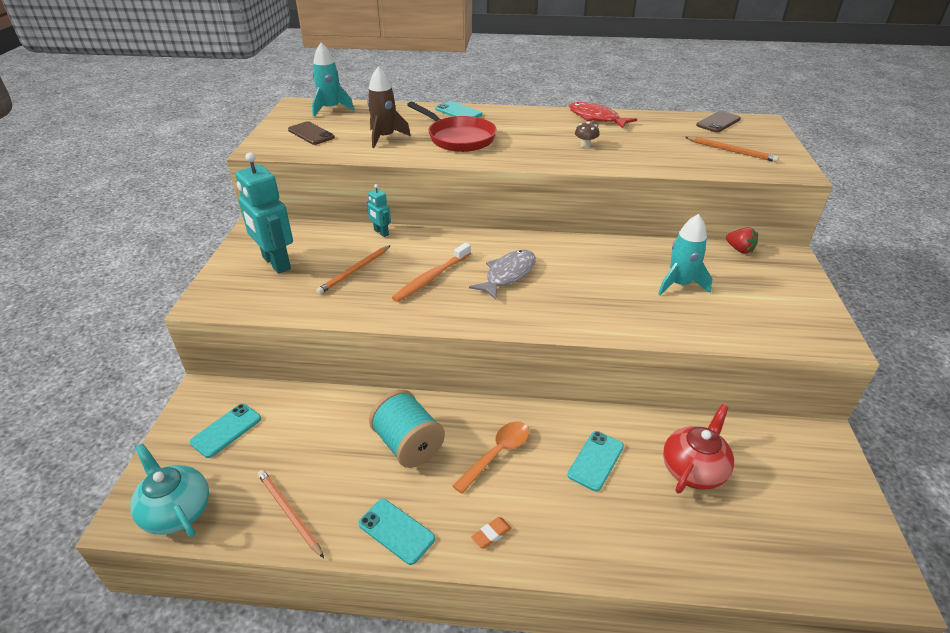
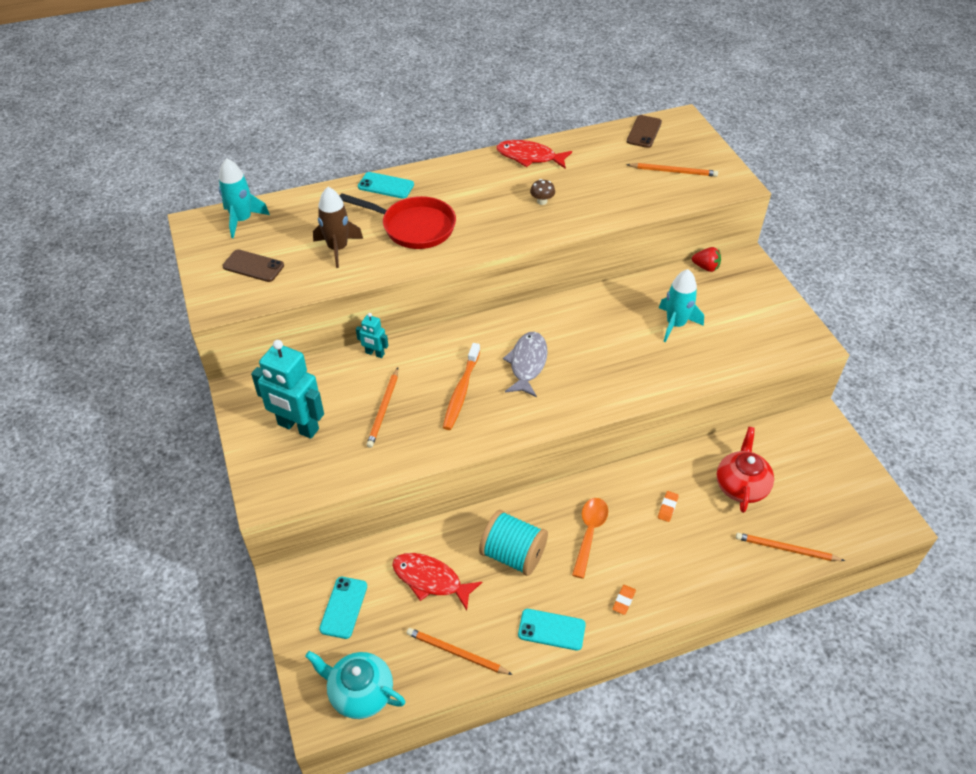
camera: 25 degrees left, 10 degrees up
(317, 437) = (430, 580): none -> red fish
(596, 460) = (667, 507): turquoise phone -> orange eraser
(718, 557) = (786, 549): none -> orange pencil

